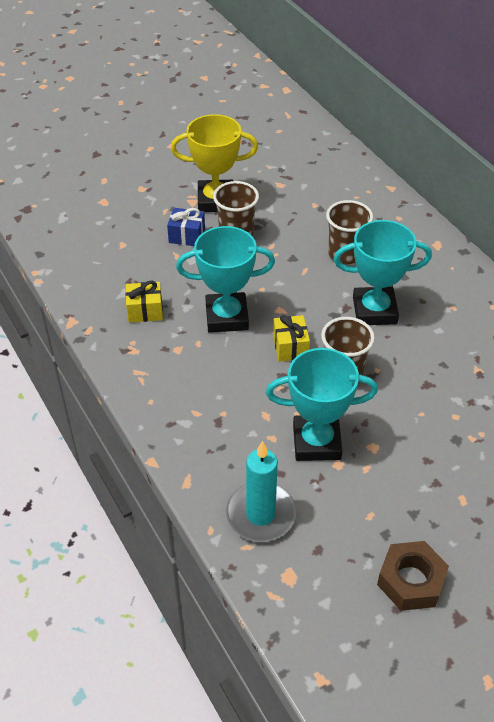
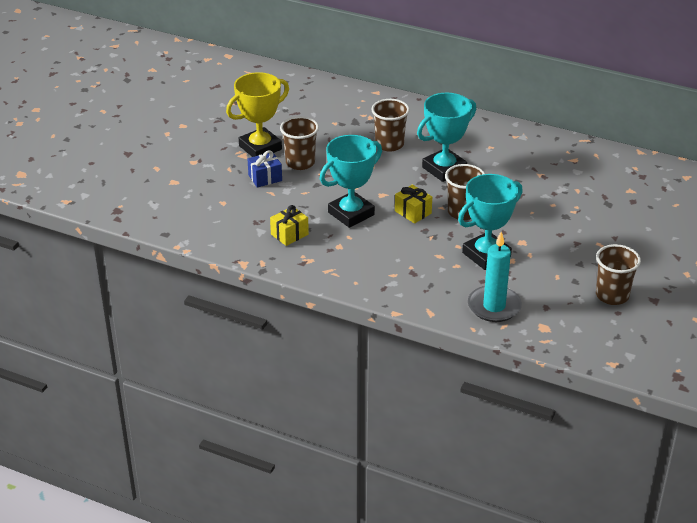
camera: 35 degrees left, 10 degrees down
(411, 581) = (612, 295): brown nut -> brown cup

